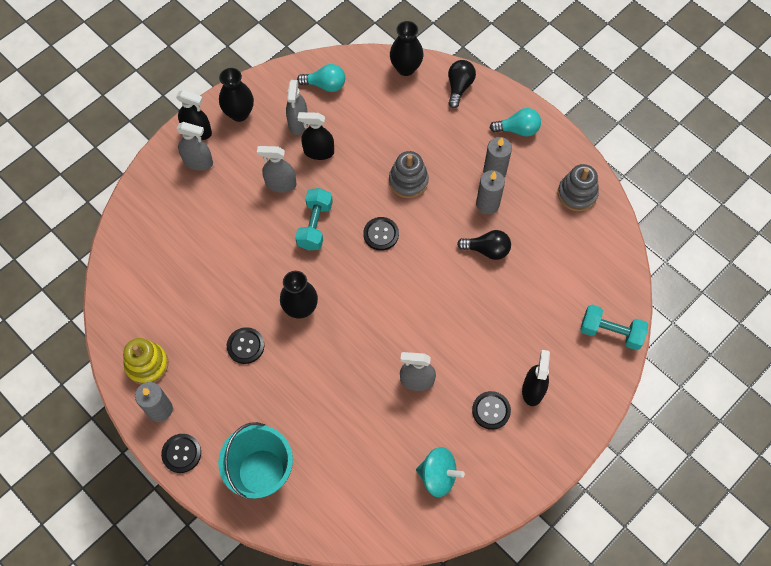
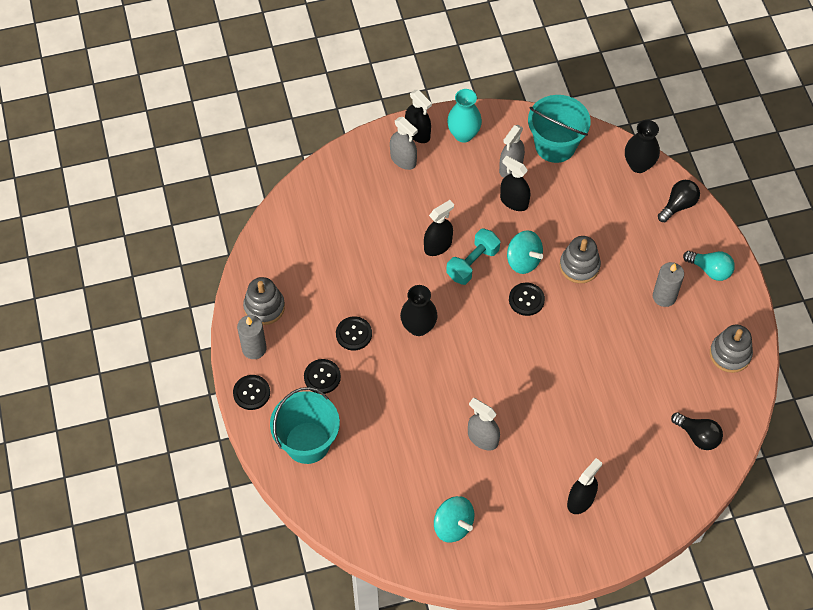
camera: 30 degrees right, 5 degrees down
(147, 364) = (264, 307): yellow stacking toy -> grey stacking toy
(239, 113) = (463, 134): black vase -> turquoise vase
(275, 225) = (438, 246): none -> black spray bottle
(281, 184) = (463, 213): grey spray bottle -> none
(325, 85) = (555, 145): turquoise light bulb -> turquoise bucket
(357, 200) = (523, 261): none -> turquoise spinning top
(487, 204) = (639, 322): grey candle -> none
(487, 250) = (614, 361): black light bulb -> black light bulb (697, 436)
(491, 410) = (532, 497): black button -> black button (322, 377)
(610, 332) = (683, 489): turquoise dumbbell -> none

